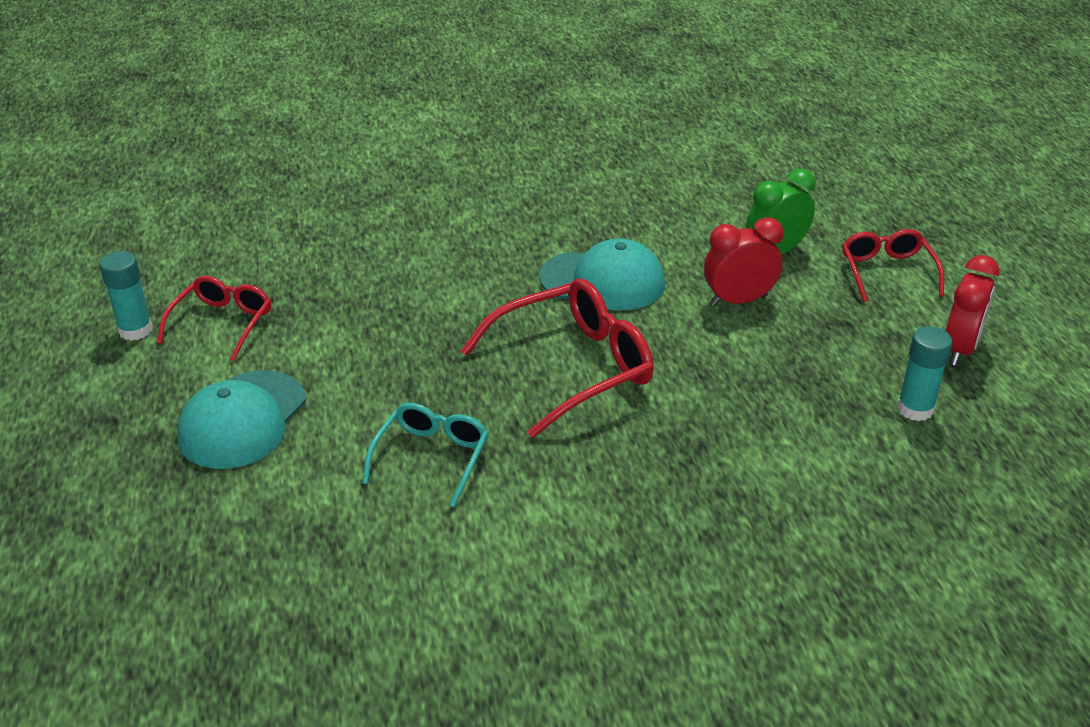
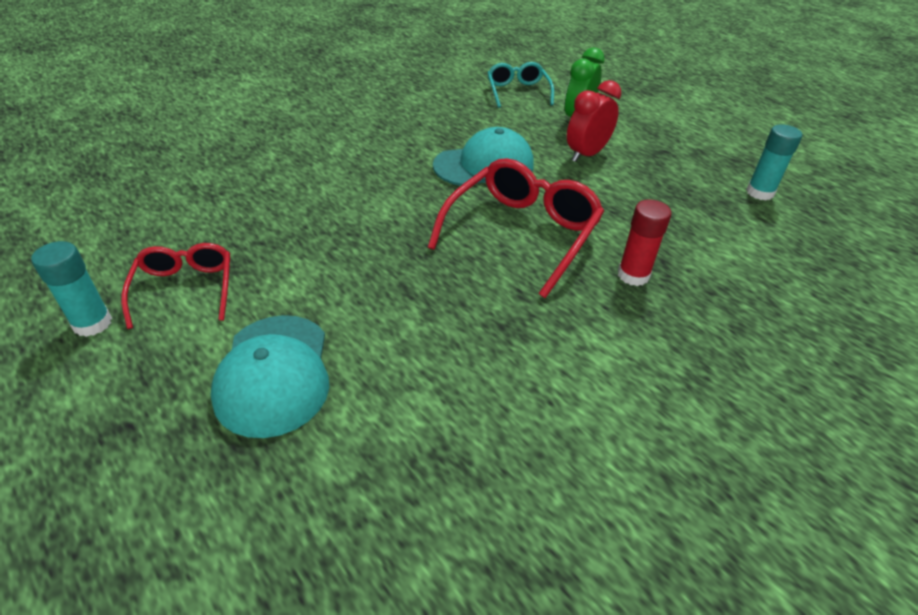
camera: 30 degrees left, 5 degrees up
(431, 457) = (478, 344): turquoise glasses -> turquoise glasses (517, 92)
(650, 448) = (633, 275): none -> red glue stick
(887, 272) = (654, 114): red glasses -> none
(959, 349) = (742, 149): red clock -> none

